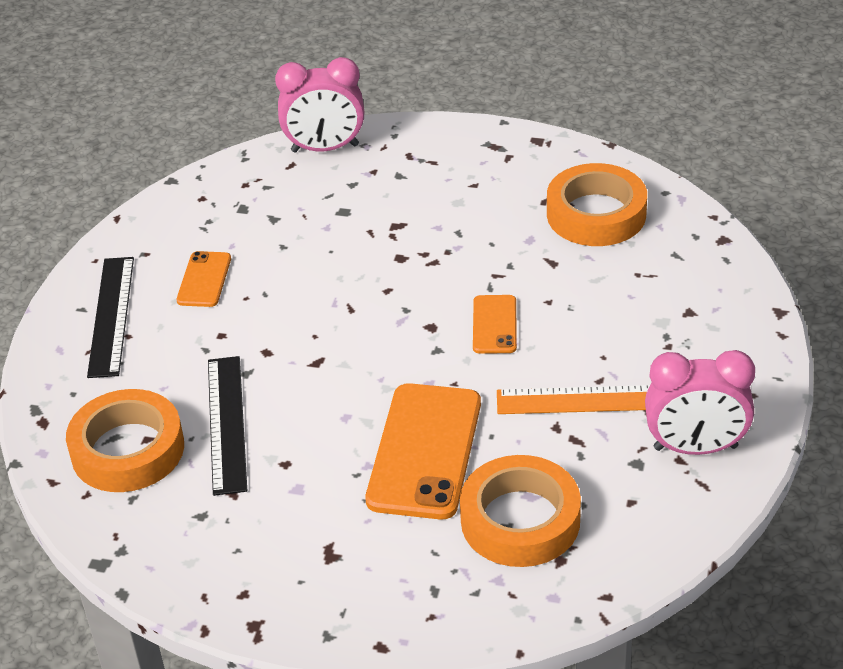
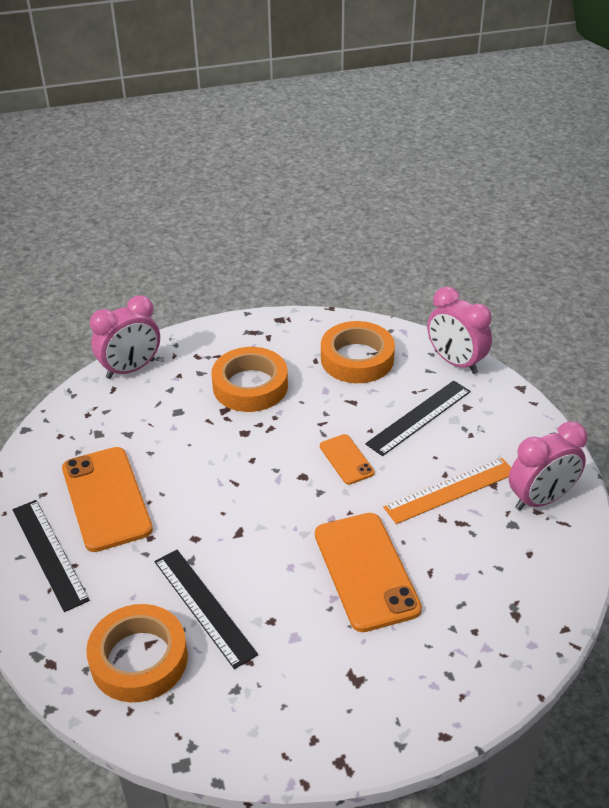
camera: 30 degrees left, 0 degrees up
(204, 280) = (106, 498): orange phone -> orange phone, size x1.94
(520, 520) = (468, 596): orange tape -> orange tape (250, 386)
(619, 306) = (419, 417): none -> black ruler
(718, 255) = (455, 362): none -> pink clock

